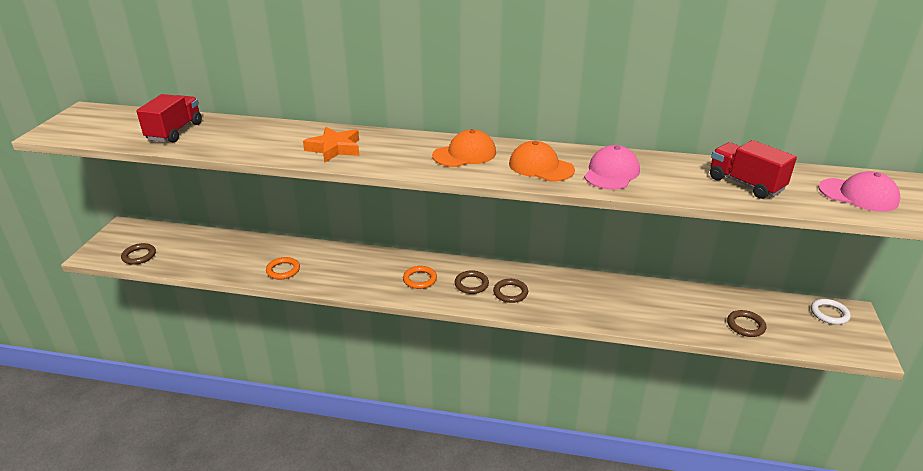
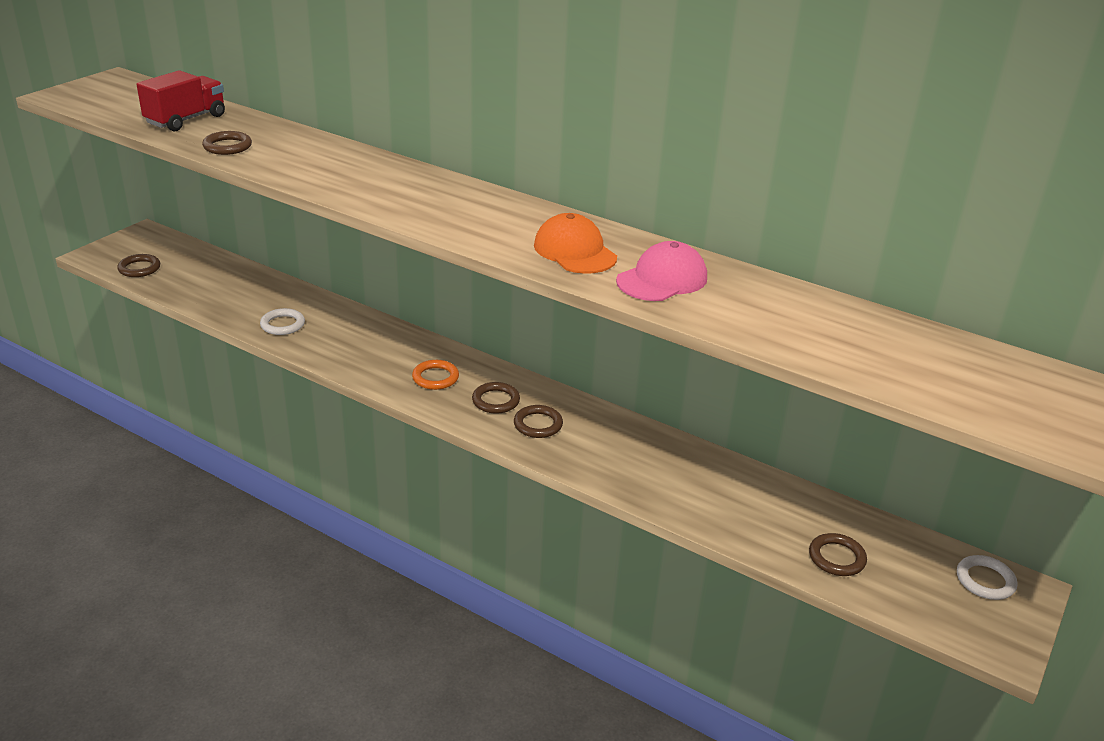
camera: 20 degrees right, 0 degrees up
(227, 145) = (227, 146): none -> brown ring
(283, 270) = (283, 324): orange ring -> white ring
(334, 149) = (343, 175): orange star -> none
(464, 154) = (493, 215): orange cap -> none
(745, 184) = (840, 337): red truck -> none
(858, 195) = (1001, 391): pink cap -> none

